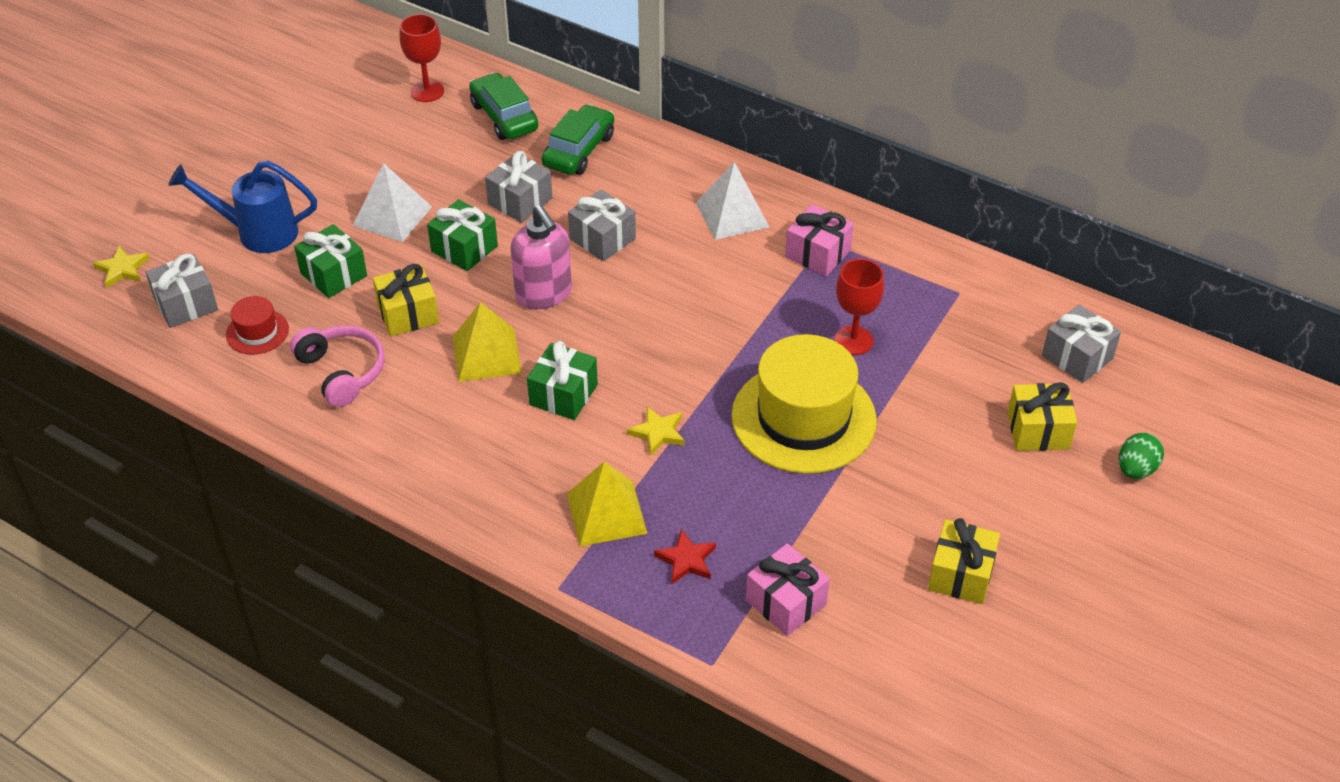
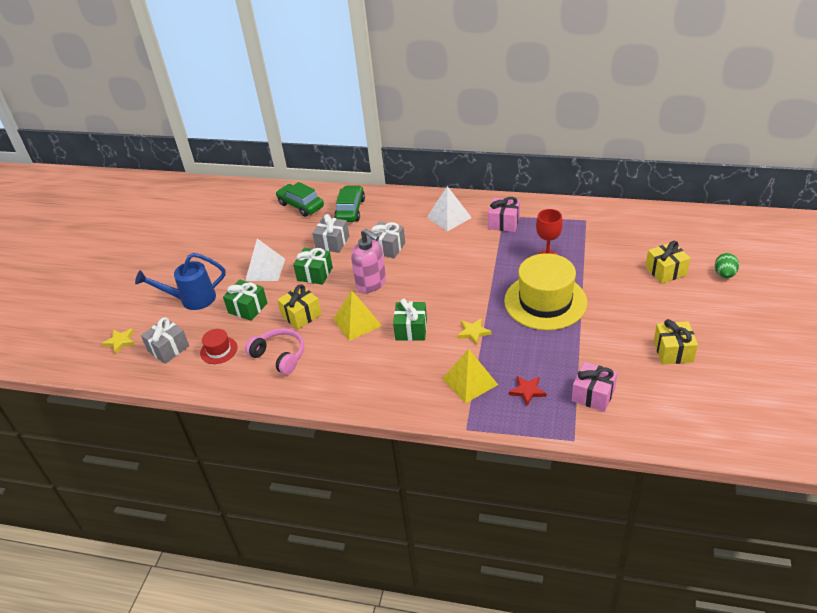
camera: 15 degrees left, 5 degrees down
(427, 91) = (251, 205): red goblet -> none
(1077, 357) = (662, 232): grey gift -> none

